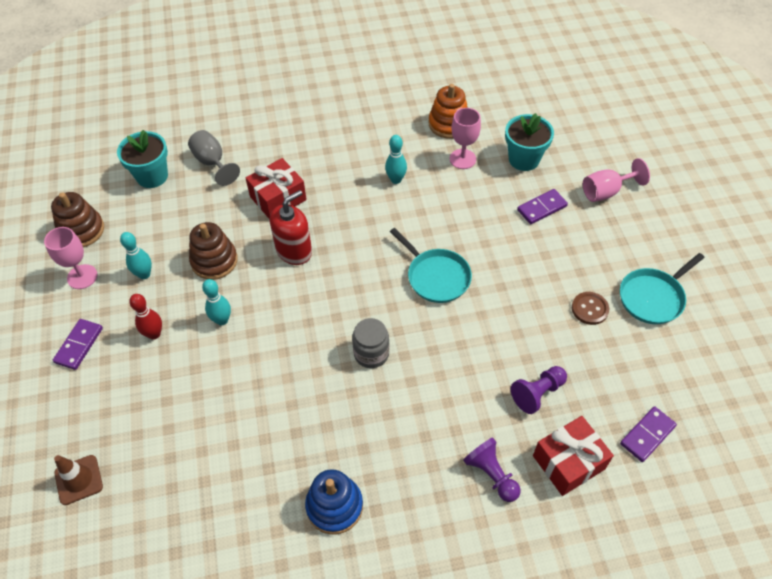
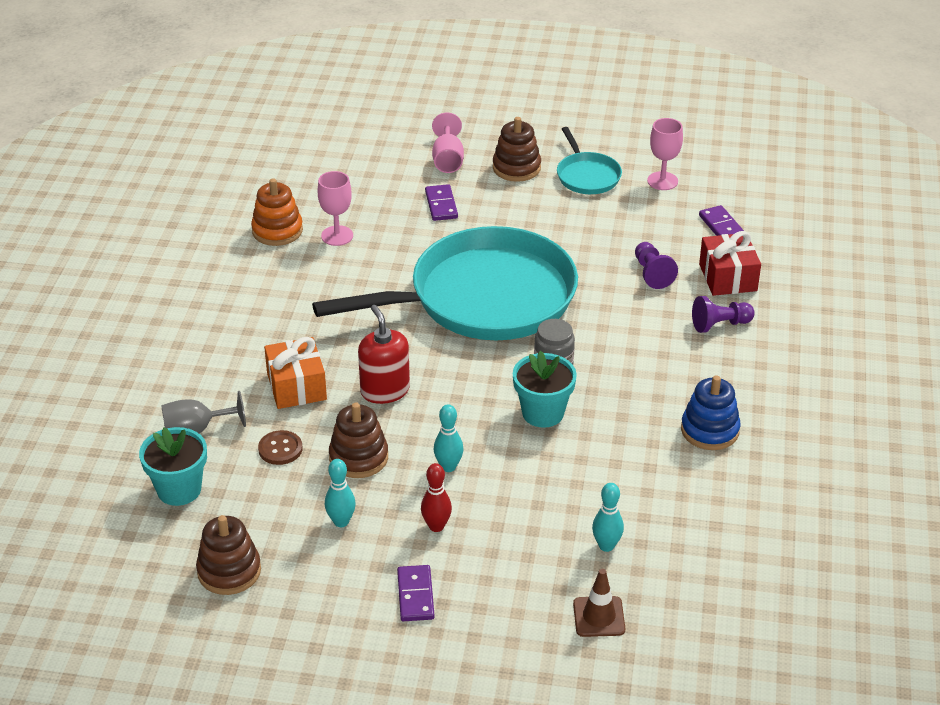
camera: 70 degrees left, 15 degrees down
(79, 345) = (415, 595): purple domino -> purple domino turned 45 degrees clockwise
(82, 277) = (309, 580): pink goblet -> pink goblet (662, 181)
(278, 198) = (296, 386): red gift -> orange gift
(396, 180) = (332, 290): turquoise bowling pin -> turquoise bowling pin (606, 546)
(436, 277) = (484, 297): turquoise pan -> turquoise pan, size x2.32
(524, 159) = (368, 196): turquoise flower pot -> turquoise flower pot (543, 413)
(589, 309) = (579, 215): brown button -> brown button (280, 449)
(628, 242) = (516, 168): none -> brown stacking toy

